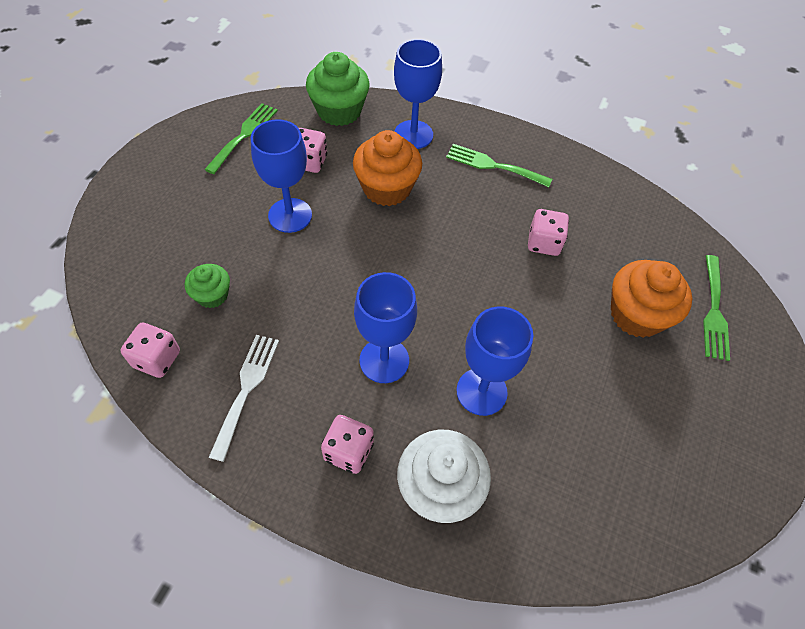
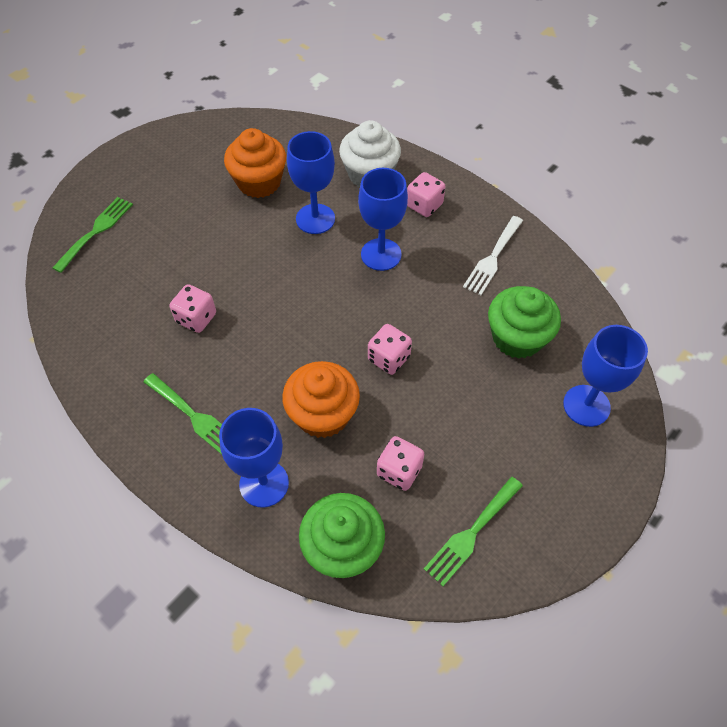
camera: 160 degrees left, 0 degrees up
(157, 359) = (564, 294): pink dice -> pink dice (389, 358)
(212, 295) = (517, 338): green cupcake -> green cupcake, size x1.75
(290, 215) = (433, 404): blue goblet -> blue goblet (586, 405)
(636, 315) = (161, 242): orange cupcake -> orange cupcake (259, 182)

